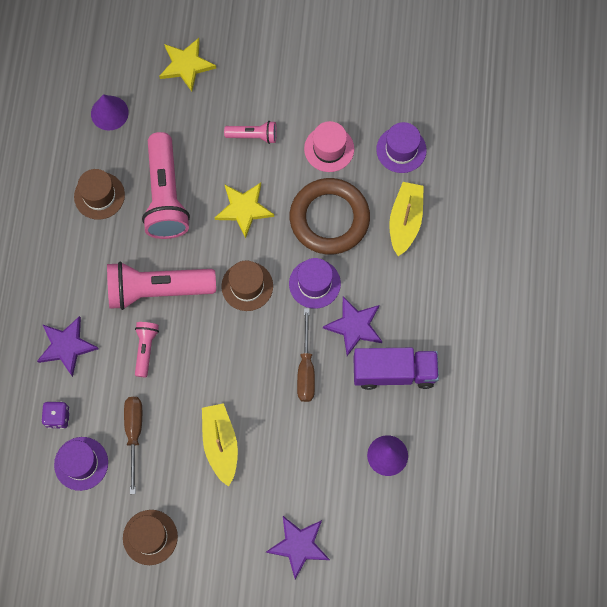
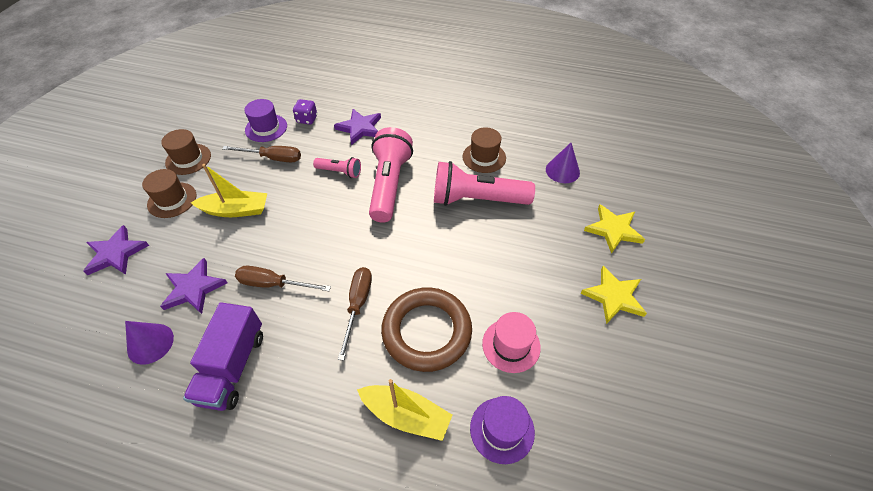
camera: 100 degrees right, 20 degrees down
(244, 209) = (452, 256): yellow star -> yellow star (614, 296)
(247, 286) = (373, 248): brown hat -> brown hat (172, 200)
(253, 136) = (532, 275): pink flashlight -> none
(314, 283) = (358, 305): purple hat -> brown screwdriver
(354, 326) = (299, 335): purple star -> purple star (194, 288)

